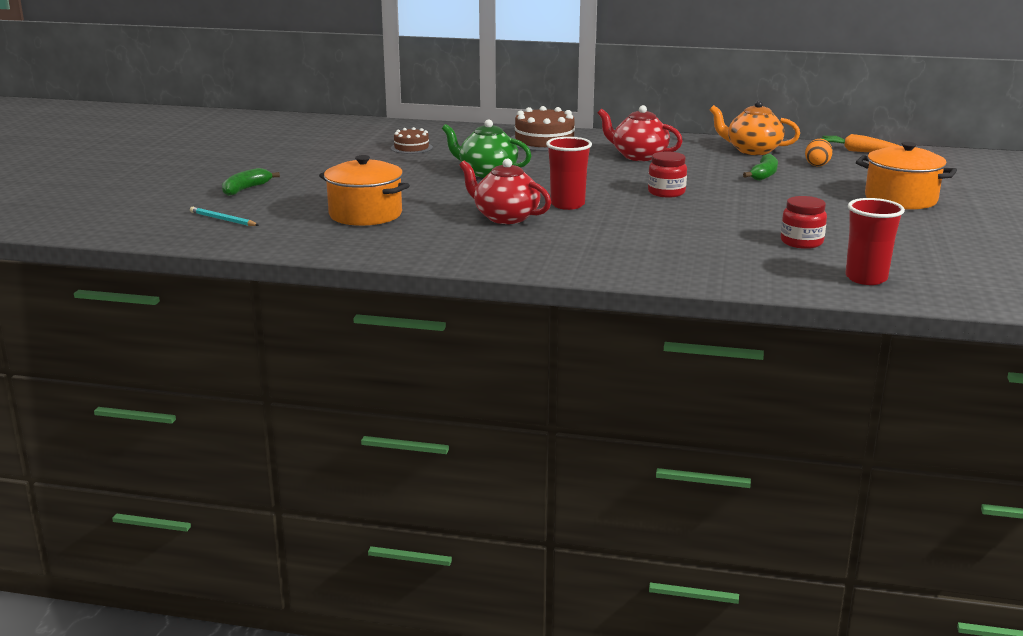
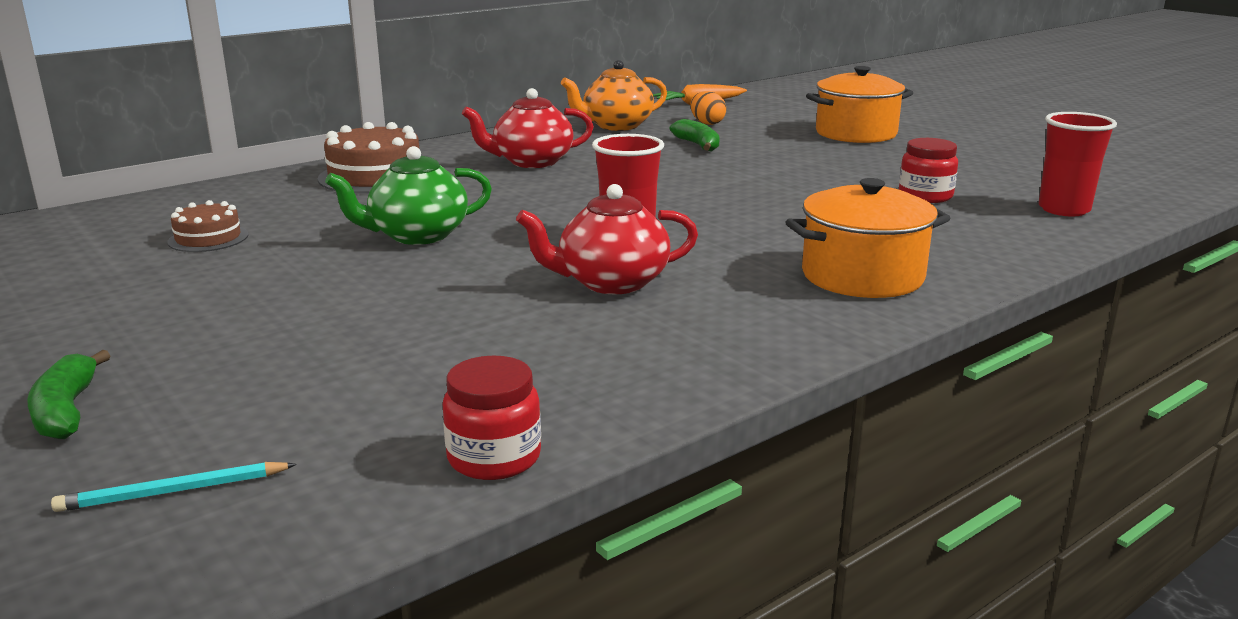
camera: 50 degrees left, 0 degrees up
(365, 215) = (419, 360): orange pot -> orange pot (862, 276)
(666, 192) = (676, 190): red jar -> red jar (494, 458)

